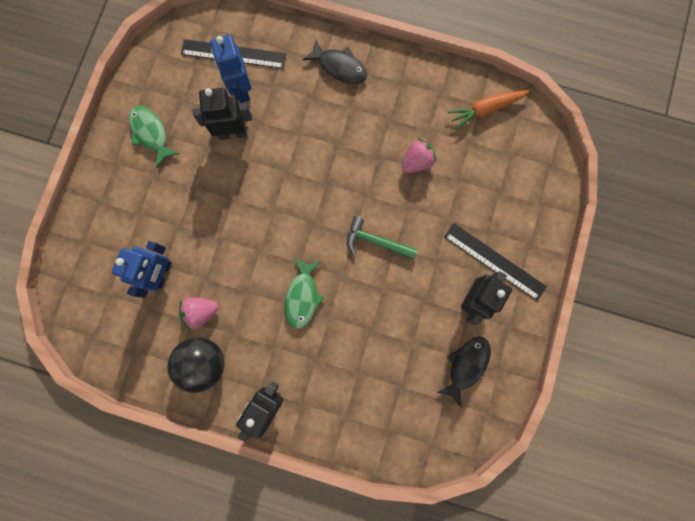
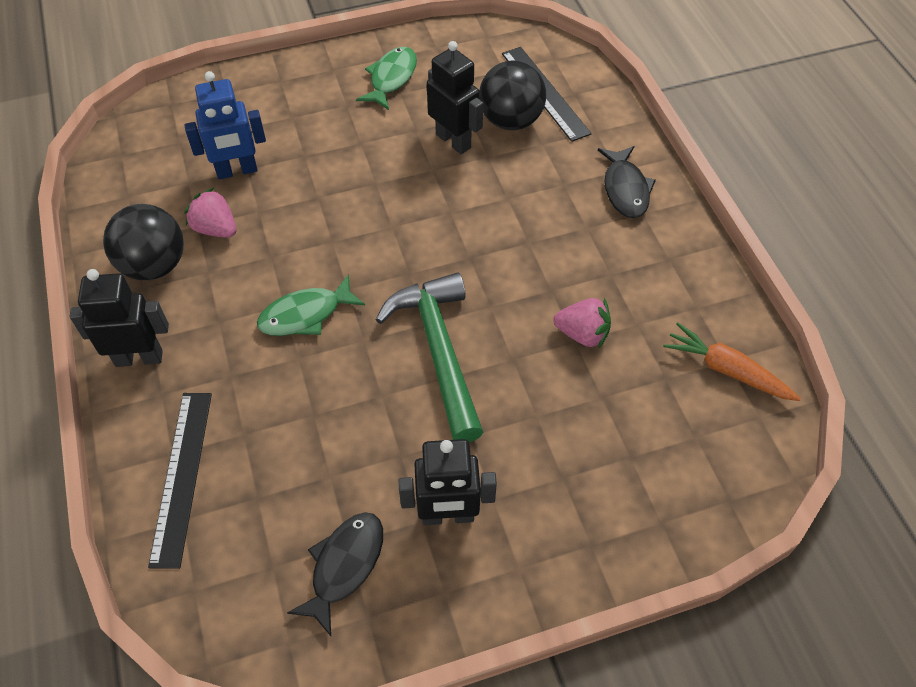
camera: 55 degrees right, 25 degrees down
(241, 89) = (510, 121): blue robot -> black ball
(376, 241) = (438, 351): green hammer -> green hammer, size x1.65
(466, 365) = (344, 566): black fish -> black fish turned 60 degrees counterclockwise
(494, 261) = (526, 511): black ruler -> black ruler (182, 476)

